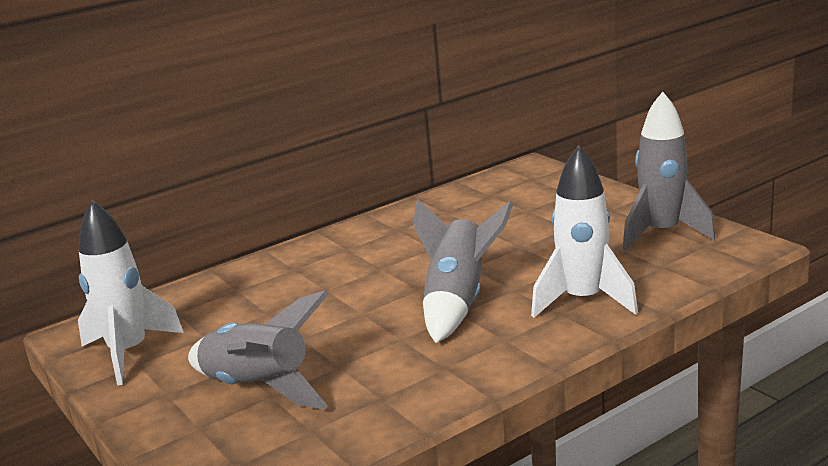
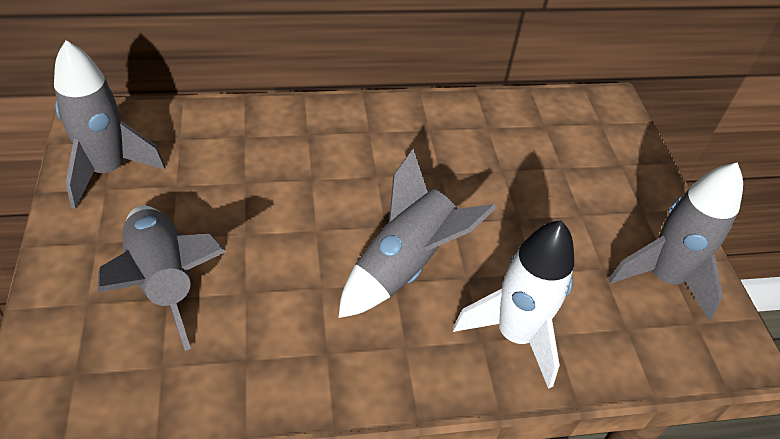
camera: 20 degrees right, 25 degrees up
(129, 353) = (108, 170): white rocket -> grey rocket

